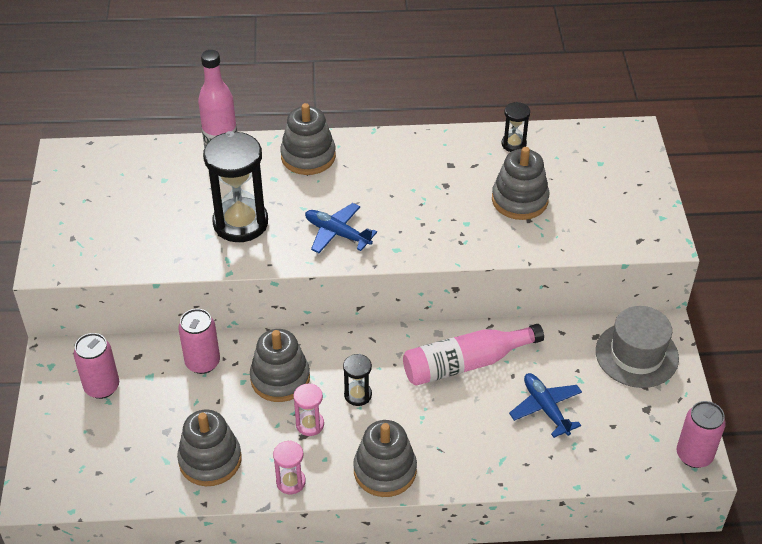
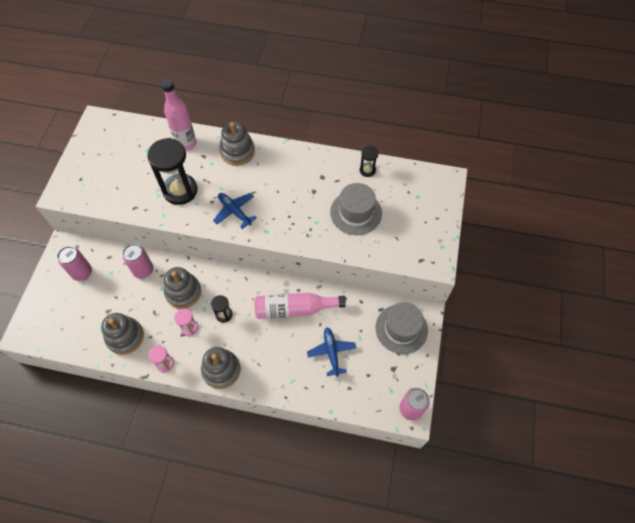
camera: 15 degrees right, 15 degrees up
(519, 200) = (356, 212): grey stacking toy -> grey hat

